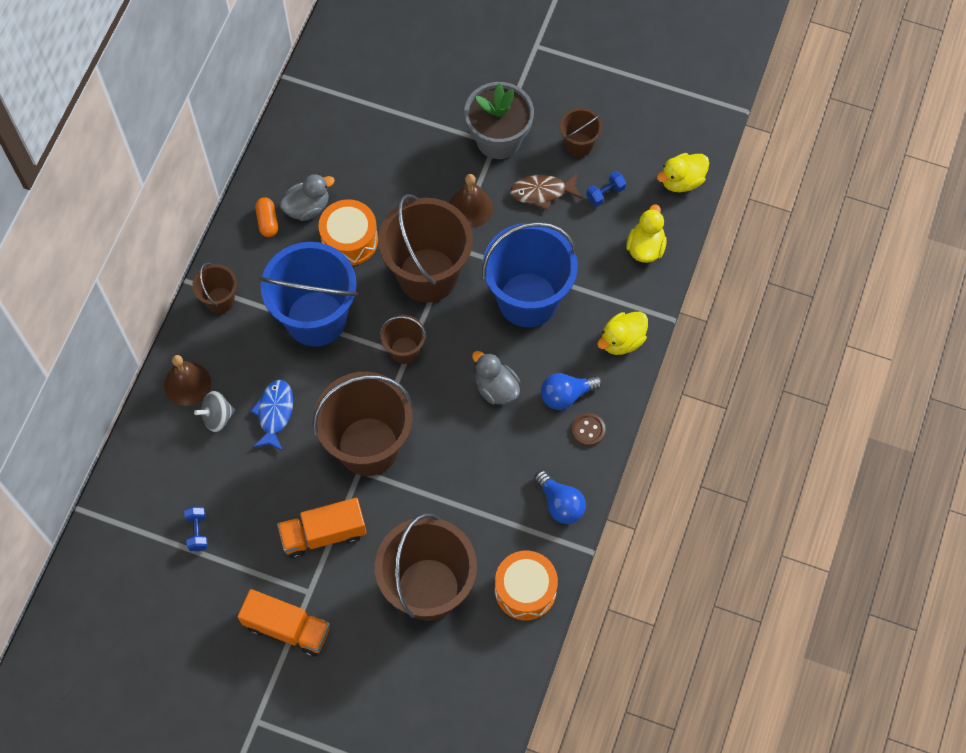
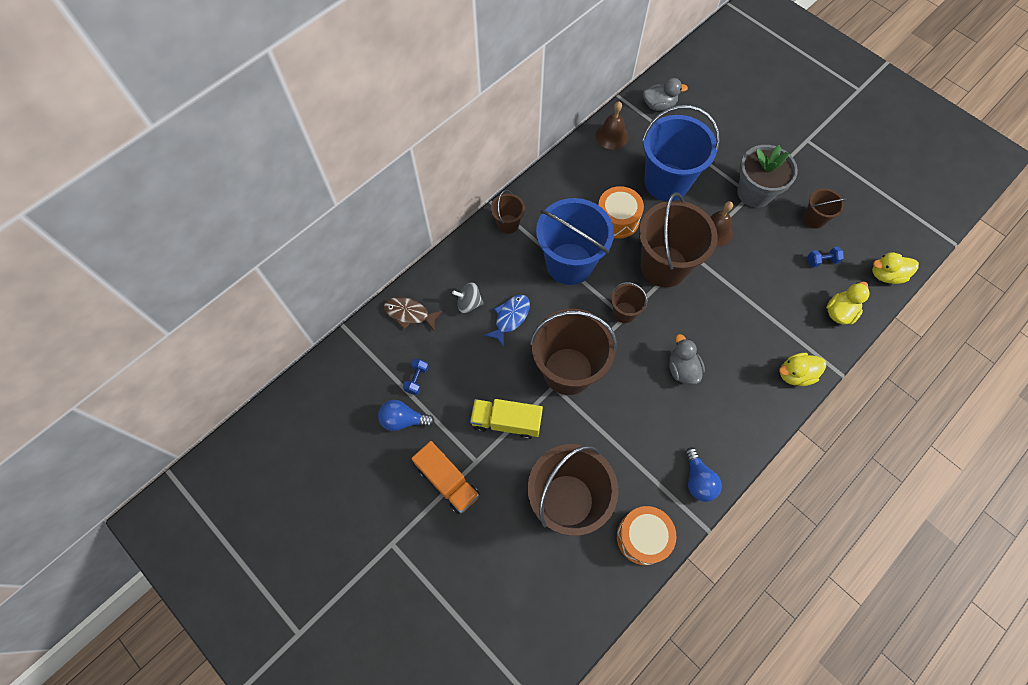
camera: 25 degrees right, 0 degrees up
(187, 383) = (459, 271): brown bell -> brown bell (612, 136)
(267, 221) = (565, 184): orange capsule -> none
(307, 207) = (597, 186): grey duck -> grey duck (659, 105)
(323, 534) = (506, 422): orange truck -> yellow truck
(528, 300) = (732, 314): blue bucket -> blue bucket (666, 182)
(542, 192) = (773, 241): brown fish -> brown fish (409, 314)
(566, 395) = (735, 397): blue light bulb -> blue light bulb (403, 420)
(588, 430) = (742, 432): brown button -> none

